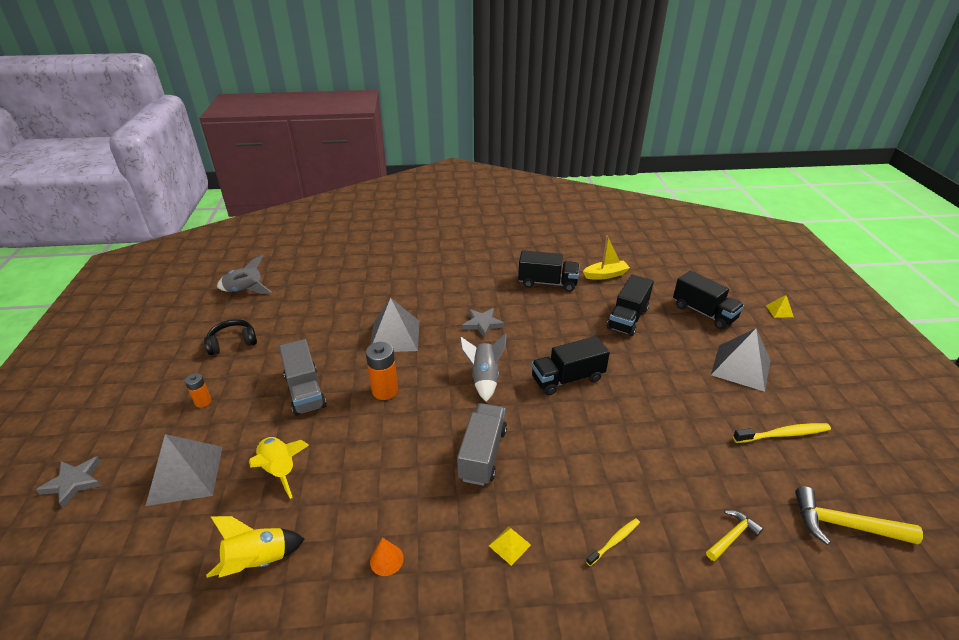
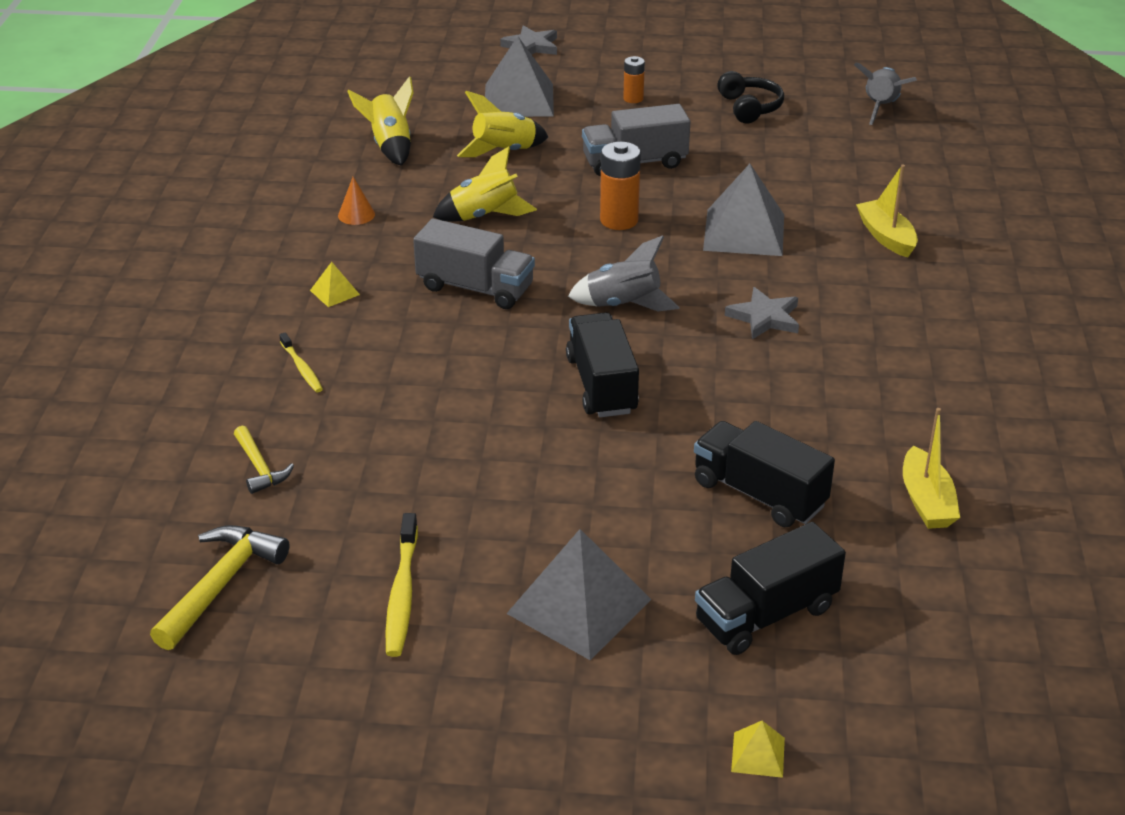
camera: 100 degrees right, 0 degrees up
(383, 466) = (484, 216): none -> yellow rocket
(395, 287) = (886, 237): none -> yellow boat
(547, 283) = (895, 412): black truck -> none

